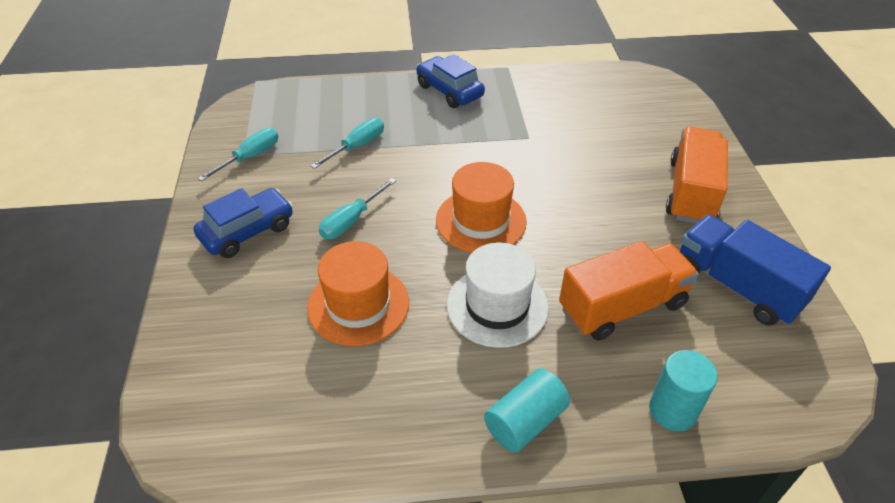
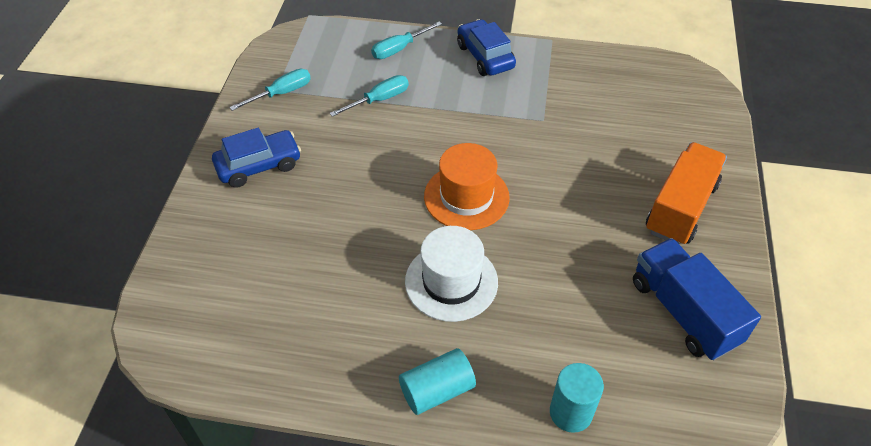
camera: 15 degrees right, 5 degrees up
(351, 221) = (350, 173): turquoise screwdriver -> turquoise screwdriver (399, 49)
(358, 305) = (331, 254): orange hat -> none
(622, 307) = (565, 307): orange truck -> none

